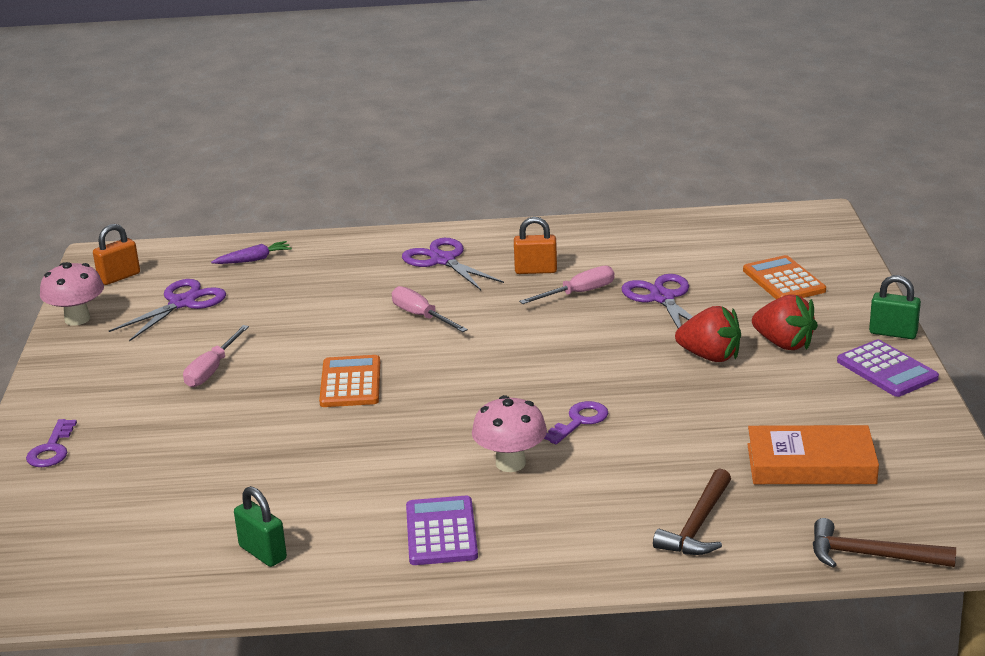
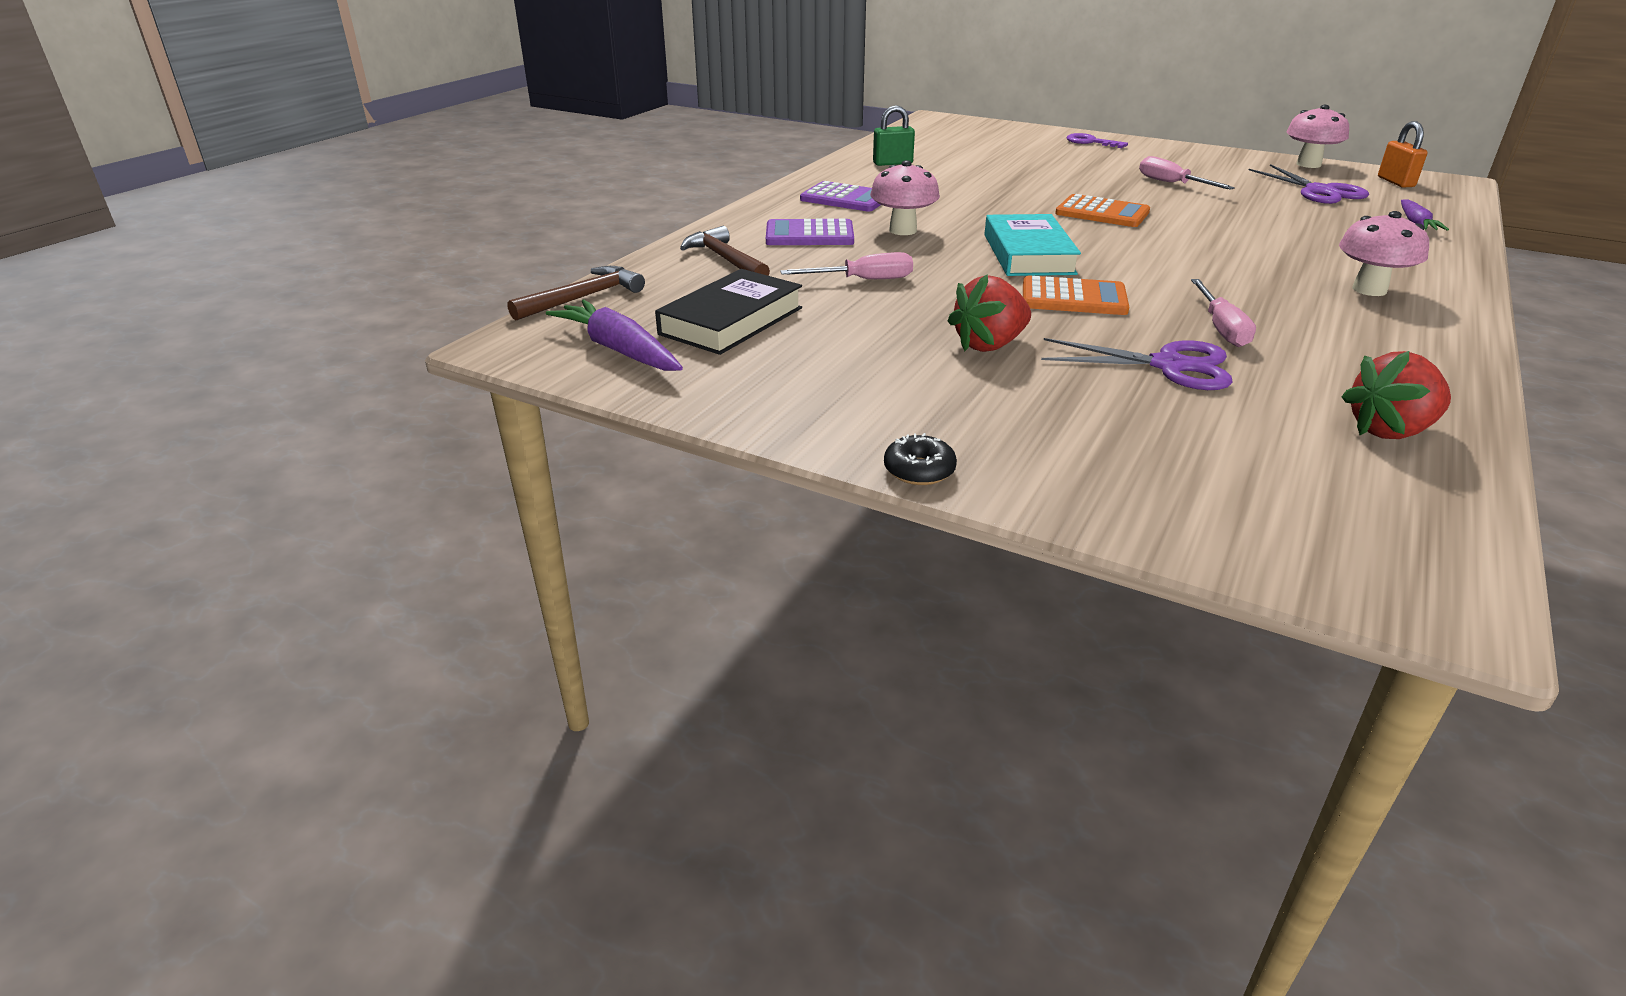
camera: 120 degrees right, 5 degrees up
(421, 316) = (1219, 255): pink screwdriver -> pink screwdriver (863, 280)
(443, 260) = (1369, 290): purple scissors -> pink mushroom
(507, 388) = (1028, 254): none -> turquoise book
(536, 270) = (1307, 324): orange padlock -> none
(579, 421) = (935, 263): purple key -> none
(784, 280) = (1160, 458): orange calculator -> orange calculator (1073, 298)
(784, 344) = (972, 391): red strawberry -> red strawberry (1390, 431)
(810, 464) = (731, 321): orange book -> black book
(887, 370) = (836, 425): purple calculator -> purple calculator (809, 235)
(893, 333) = (919, 470): green padlock -> black donut
(921, 487) = (619, 350): none -> purple carrot

